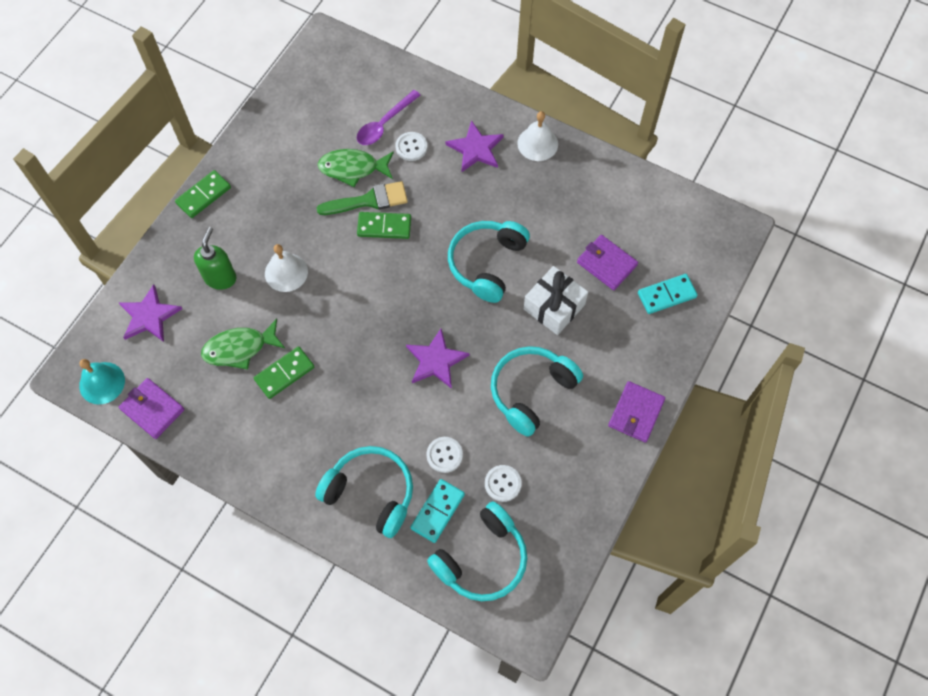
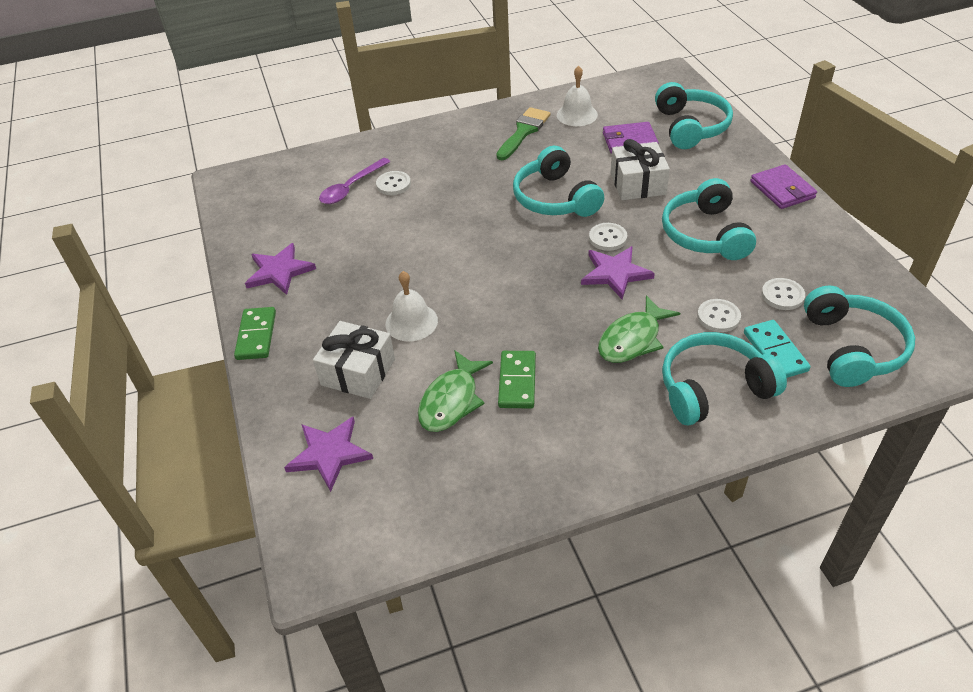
camera: 45 degrees left, 20 degrees down
(102, 383) = (357, 545): turquoise bell -> none
(152, 409) = (441, 515): purple wallet -> none
(220, 278) = (358, 372): green soap dispenser -> white gift
(353, 168) = (366, 226): green fish -> green fish (632, 339)
(369, 200) = (409, 233): green brush -> green brush (523, 132)
(384, 124) = (351, 187): purple spoon -> purple spoon turned 45 degrees clockwise
(384, 227) = (446, 237): green domino -> none
(471, 330) = (607, 238): none -> white button
(475, 149) = (443, 153): purple star -> purple star (279, 271)
(537, 143) = (481, 122): white bell -> white bell (577, 115)
(666, 295) = (690, 127): turquoise domino -> turquoise headphones

